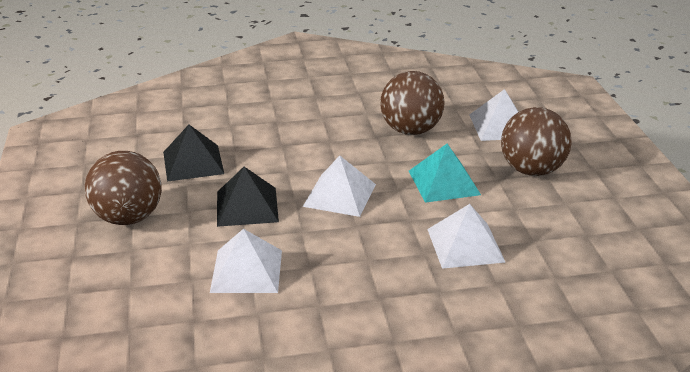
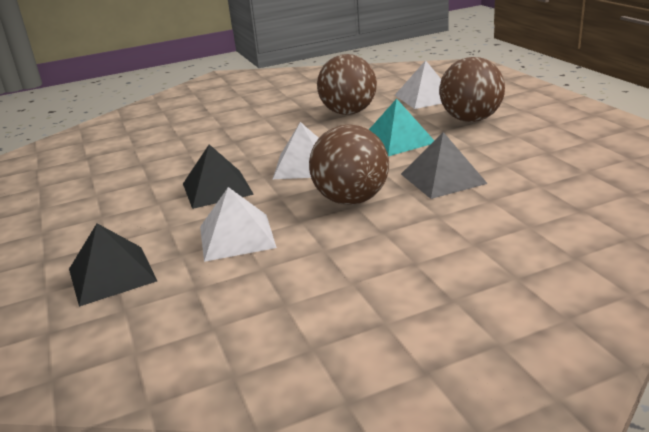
camera: 10 degrees left, 5 degrees down
(128, 217) = (97, 218): brown ball -> brown ball (351, 200)
(193, 162) = (151, 167): black pyramid -> black pyramid (112, 275)
(465, 245) = (443, 178): white pyramid -> grey pyramid

